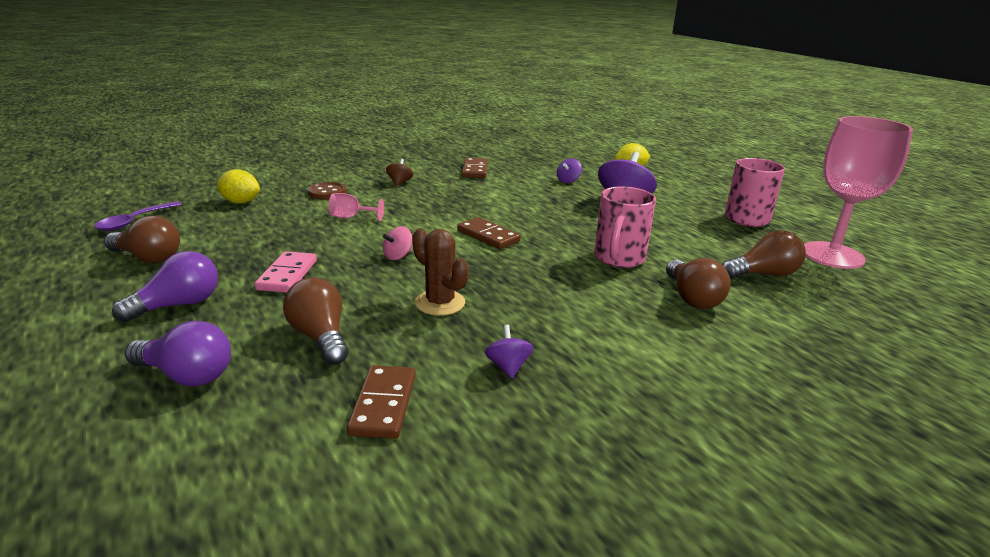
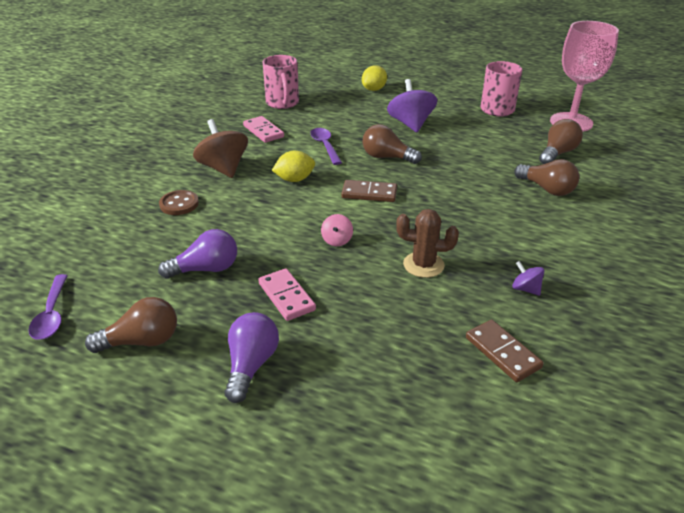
camera: 35 degrees left, 10 degrees up
(187, 375) = (360, 409): purple light bulb -> purple light bulb (206, 269)
(240, 202) = (117, 248): yellow lemon -> yellow lemon (294, 179)
(320, 337) = (394, 331): brown light bulb -> brown light bulb (387, 157)
(351, 217) = (243, 221): pink goblet -> none
(399, 182) = (223, 168): brown spinning top -> brown spinning top, size x2.06
(474, 170) = (263, 131): brown domino -> pink domino
(509, 194) = (325, 146): none -> purple spoon
(568, 181) = (346, 116): purple spinning top -> none
(619, 258) = (472, 176): pink mug -> pink mug (282, 103)

